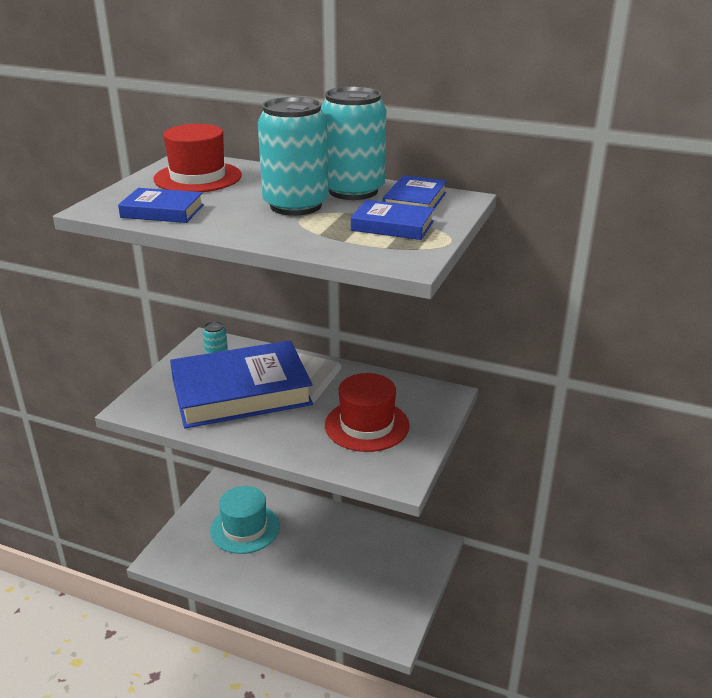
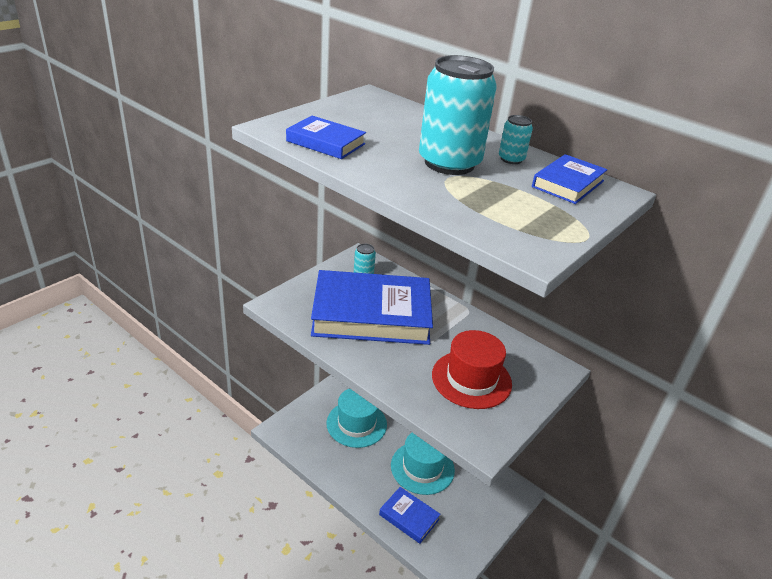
camera: 15 degrees right, 5 degrees up
(198, 177) = (373, 115): red hat -> none
(331, 551) = (422, 467): none -> turquoise hat
(353, 191) = (511, 159): turquoise can -> turquoise can, size x0.44
(392, 226) = (534, 206): blue book -> blue book (409, 517)

